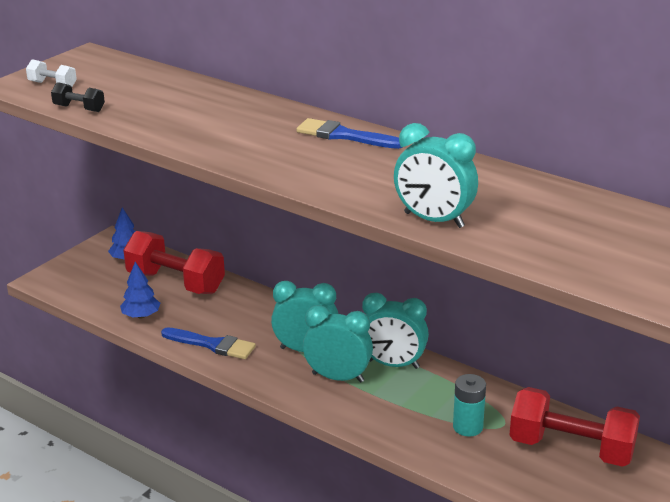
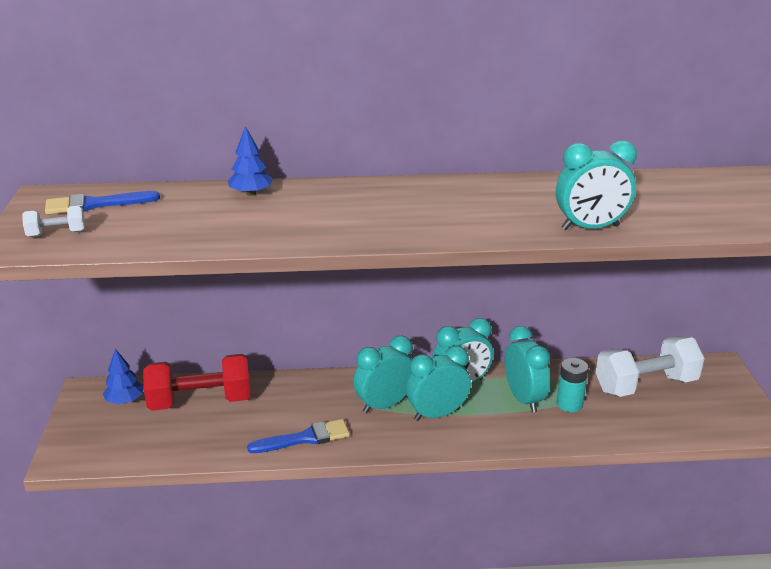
camera: 40 degrees left, 0 degrees up
(79, 108) = (129, 245): black dumbbell -> none
(141, 316) = (207, 445): blue tree -> blue tree (251, 193)
(344, 136) = (409, 190): blue brush -> blue brush (95, 204)
(431, 402) = (524, 399): none -> turquoise clock
(571, 449) = (645, 385): red dumbbell -> white dumbbell

